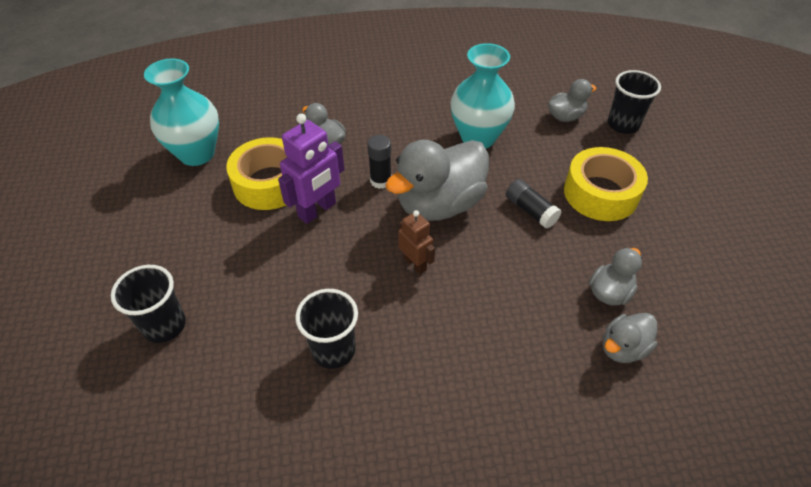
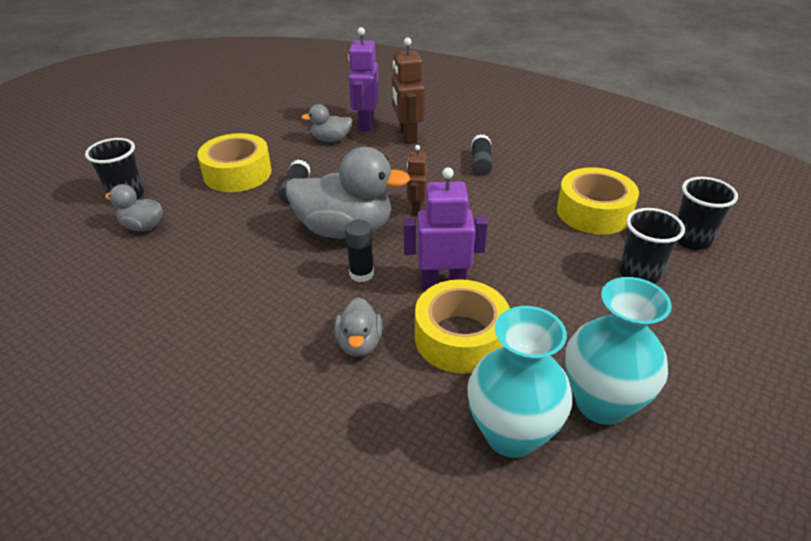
camera: 135 degrees left, 10 degrees down
(248, 385) = (593, 212): none -> yellow tape
(333, 350) = (522, 199): black cup -> black cup (691, 240)
(426, 377) = (480, 163): none -> black glue stick
(478, 138) = (232, 255): turquoise vase -> turquoise vase (601, 403)
(553, 363) = (407, 136): none -> brown robot
(623, 348) = (365, 124): grey duck -> purple robot

